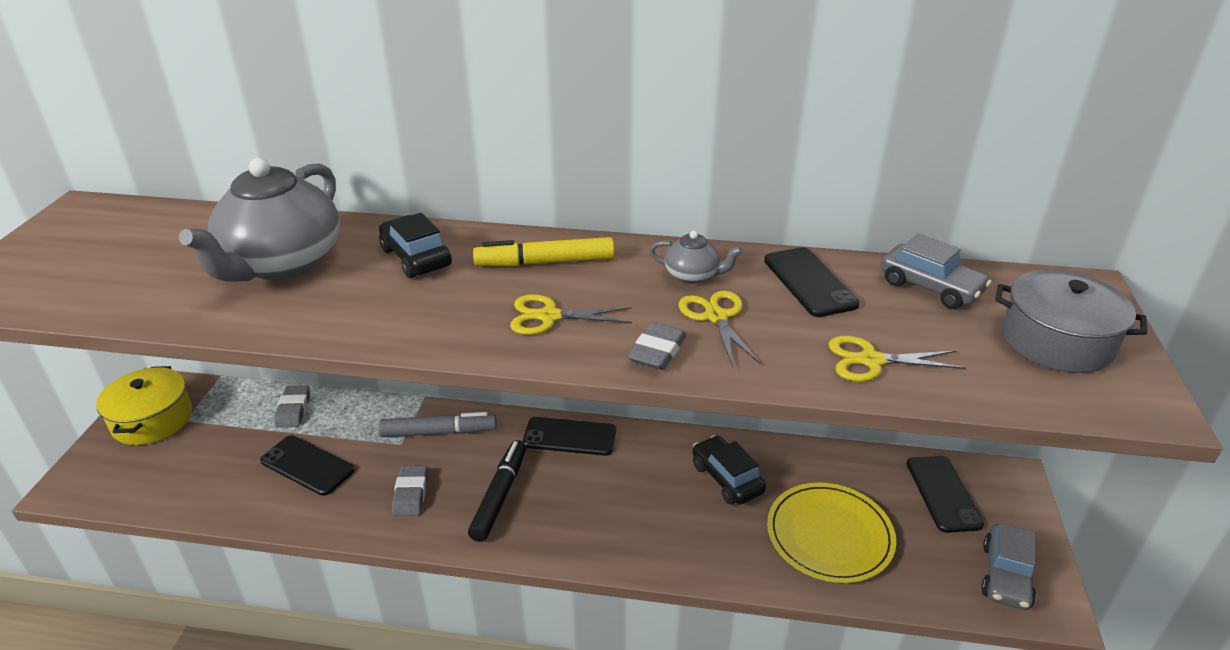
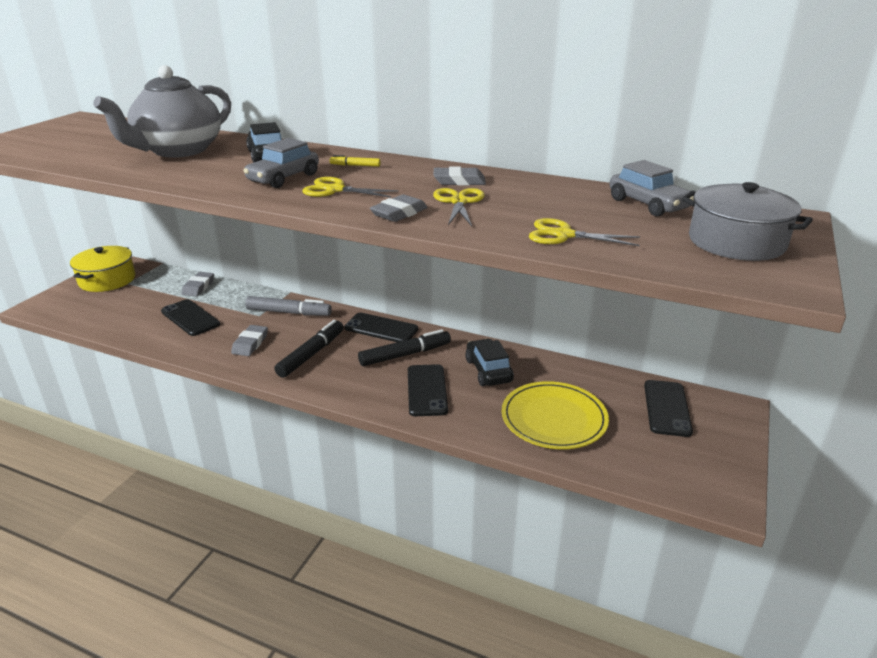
camera: 15 degrees right, 5 degrees down
(545, 262) = (355, 165): yellow marker -> yellow marker, size x0.48
(617, 473) = (405, 355): none -> black marker
(693, 275) = (459, 181): grey teapot -> grey eraser
(809, 282) = (548, 192): black phone -> black phone (427, 390)
(1006, 576) = (695, 470): grey car -> grey car (284, 178)

